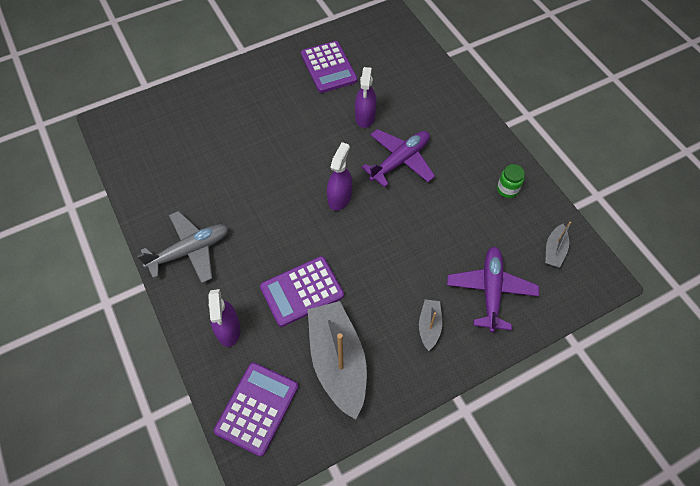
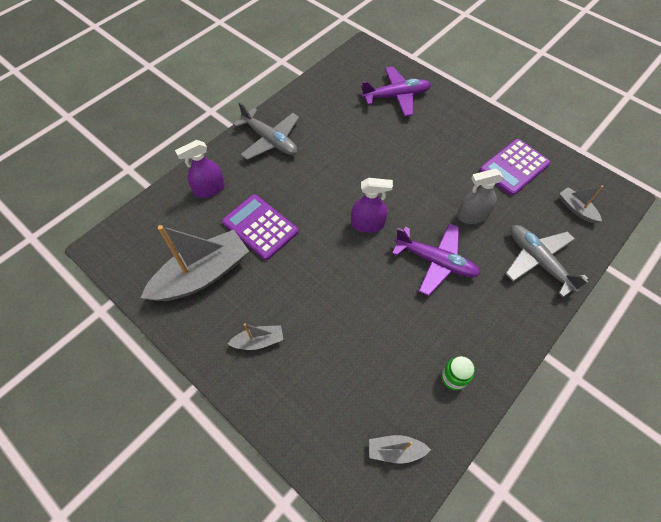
camera: 70 degrees right, 0 degrees up
(257, 408) = (148, 231): purple calculator -> none
(365, 117) = (472, 215): purple spray bottle -> grey spray bottle
(389, 47) = (576, 209): none -> grey boat
(427, 93) = (538, 261): none -> grey plane
(490, 290) = (318, 390): purple plane -> purple plane (396, 96)

